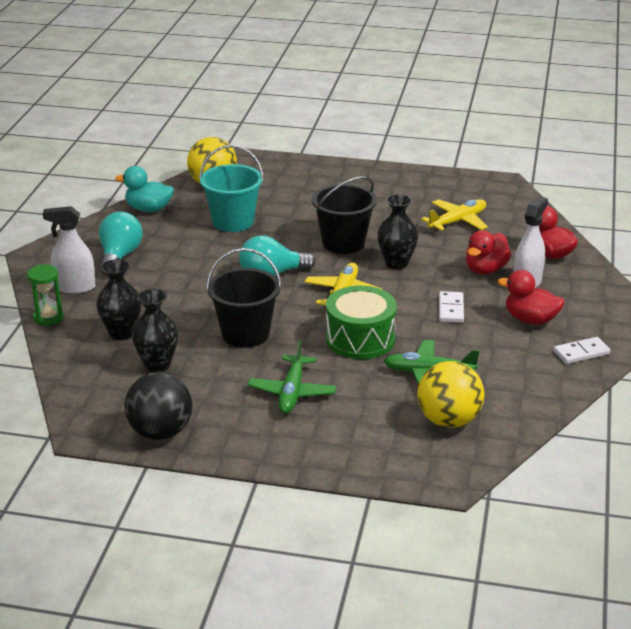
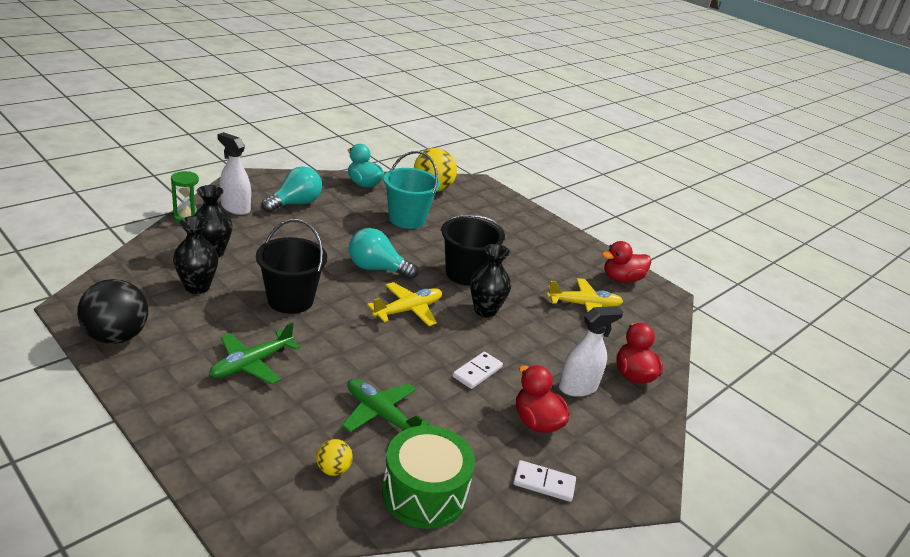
camera: 30 degrees right, 0 degrees up
(360, 339) = (367, 353): green drum -> green drum (424, 493)
(448, 420) = (333, 469): yellow ball -> yellow ball, size x0.48
(485, 269) = (554, 356): red duck -> red duck (621, 279)

